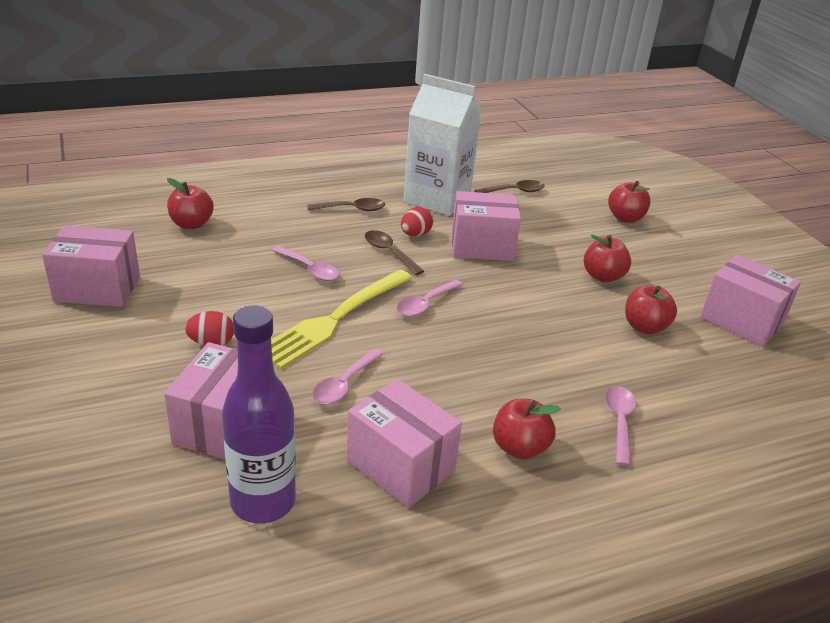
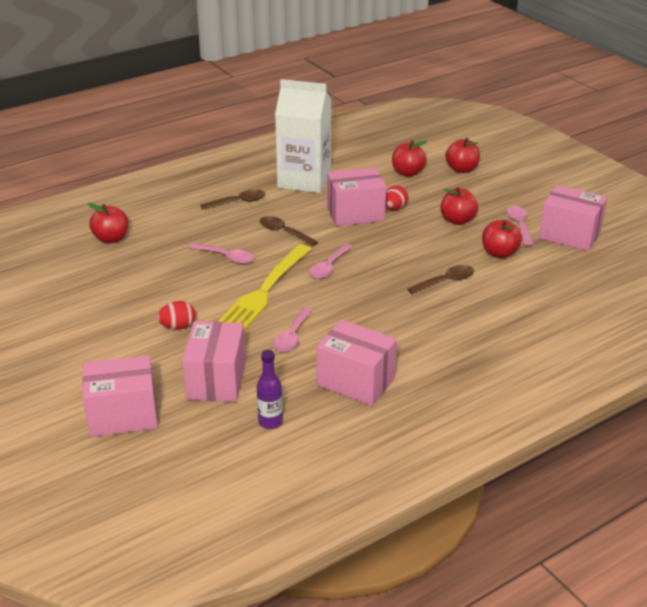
camera: 10 degrees left, 0 degrees up
(97, 288) = (64, 304): pink box -> pink box (123, 415)
(263, 502) = (270, 422): purple bottle -> purple bottle, size x0.53
(415, 234) = (298, 214): red egg -> red egg (394, 209)
(514, 191) = (365, 162): brown spoon -> brown spoon (446, 281)
(519, 447) = (434, 354): red apple -> red apple (407, 173)
(619, 422) = (498, 323): pink spoon -> pink spoon (519, 225)

